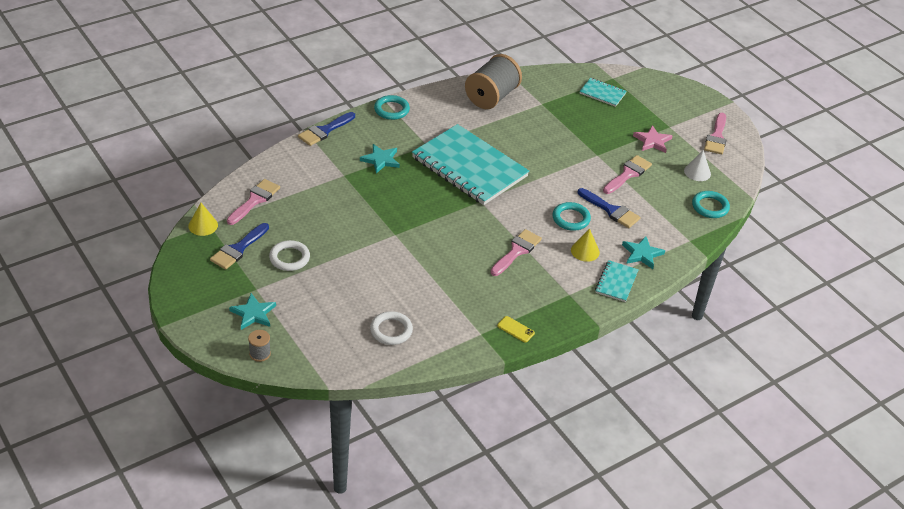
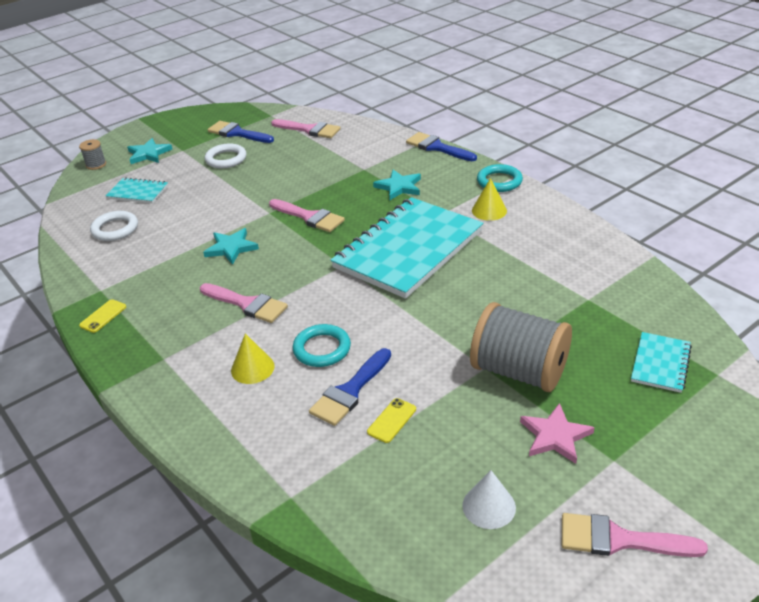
camera: 90 degrees right, 5 degrees down
(203, 225) = (268, 113): yellow cone -> yellow cone (489, 210)
(491, 97) = (575, 251): grey spool -> grey spool (519, 371)
(616, 282) = (186, 406): turquoise notebook -> turquoise notebook (138, 192)
(628, 174) = (448, 407): pink brush -> pink brush (309, 217)
(636, 197) = (392, 420): none -> yellow phone
(642, 254) = (251, 433): turquoise star -> turquoise star (231, 248)
(710, 207) = (390, 528): turquoise ring -> none

